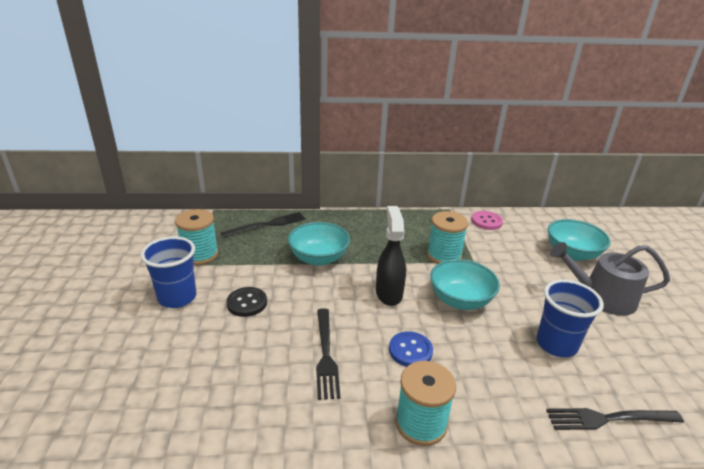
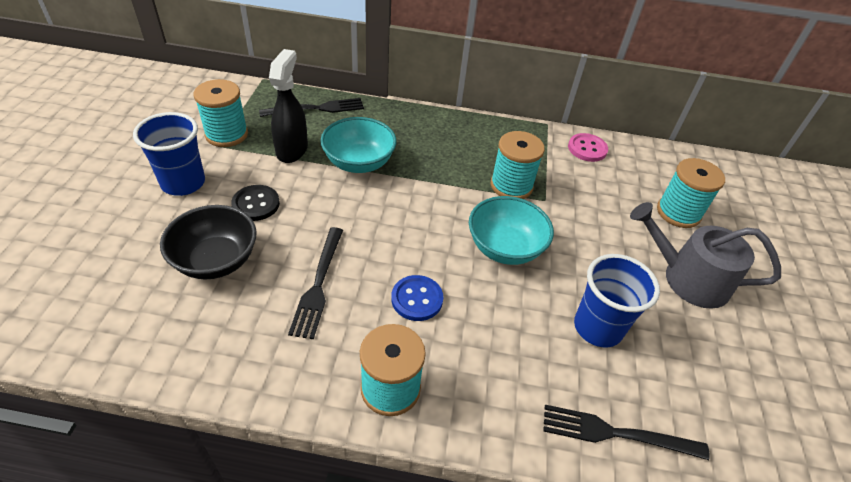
camera: 10 degrees right, 15 degrees up
(231, 352) = (216, 260): none -> black bowl
(389, 293) = (423, 222): black spray bottle -> black spray bottle (292, 150)
(572, 254) = (678, 213): turquoise bowl -> turquoise spool

